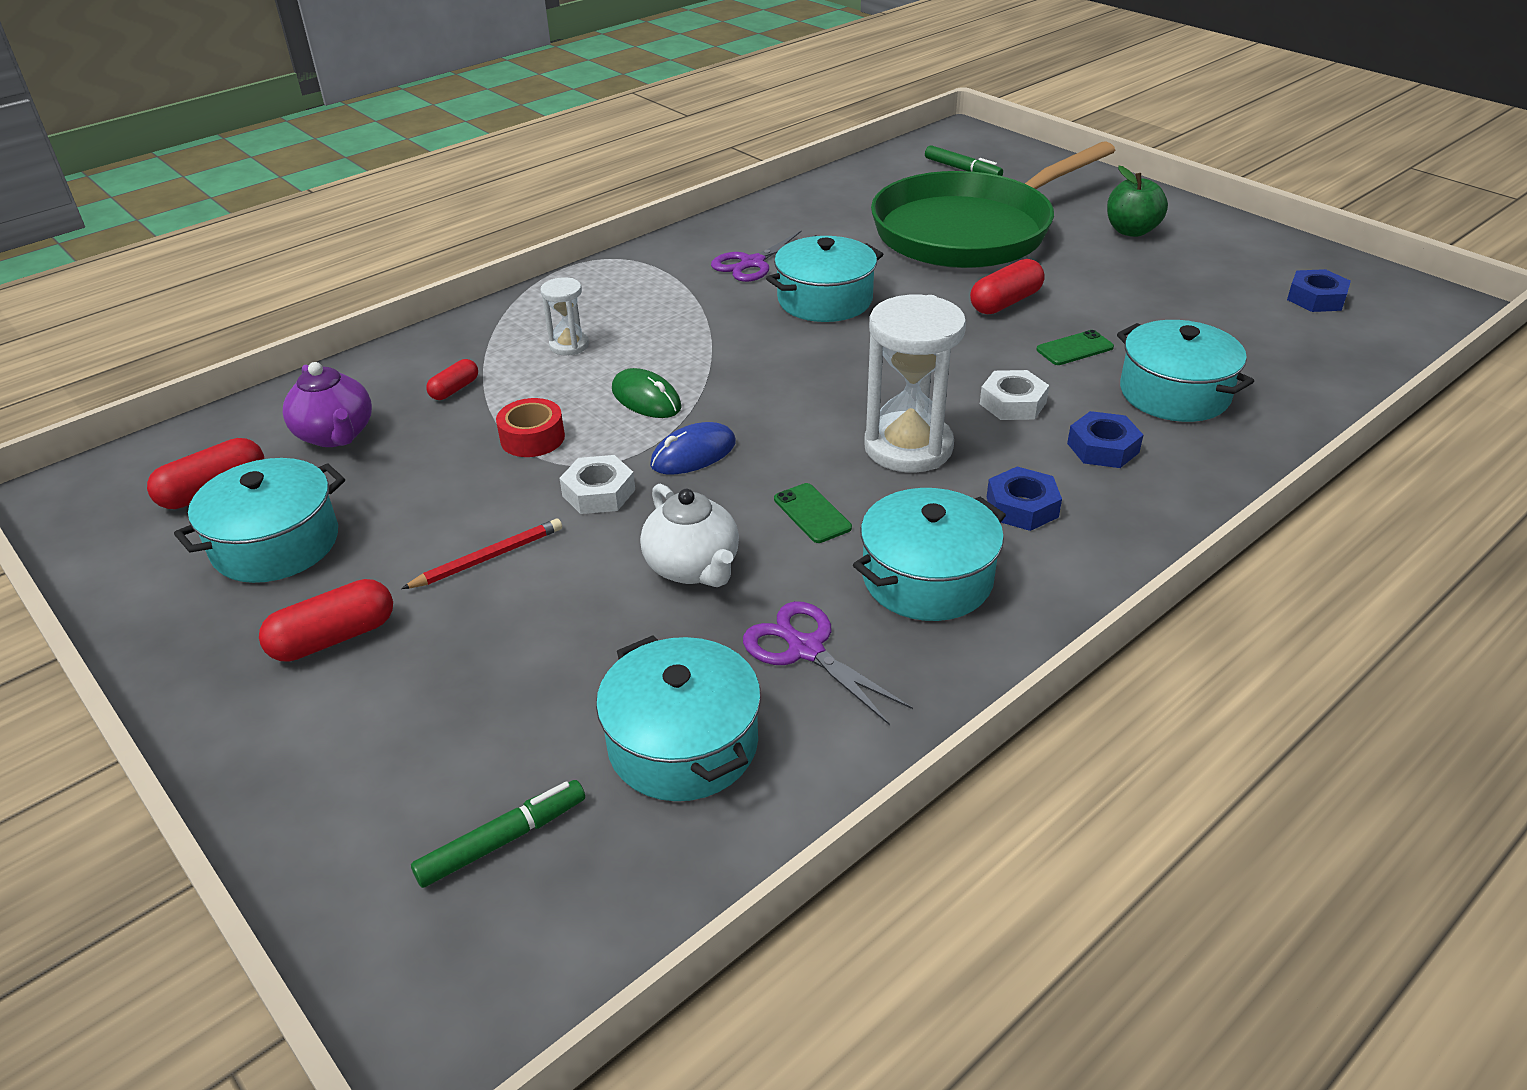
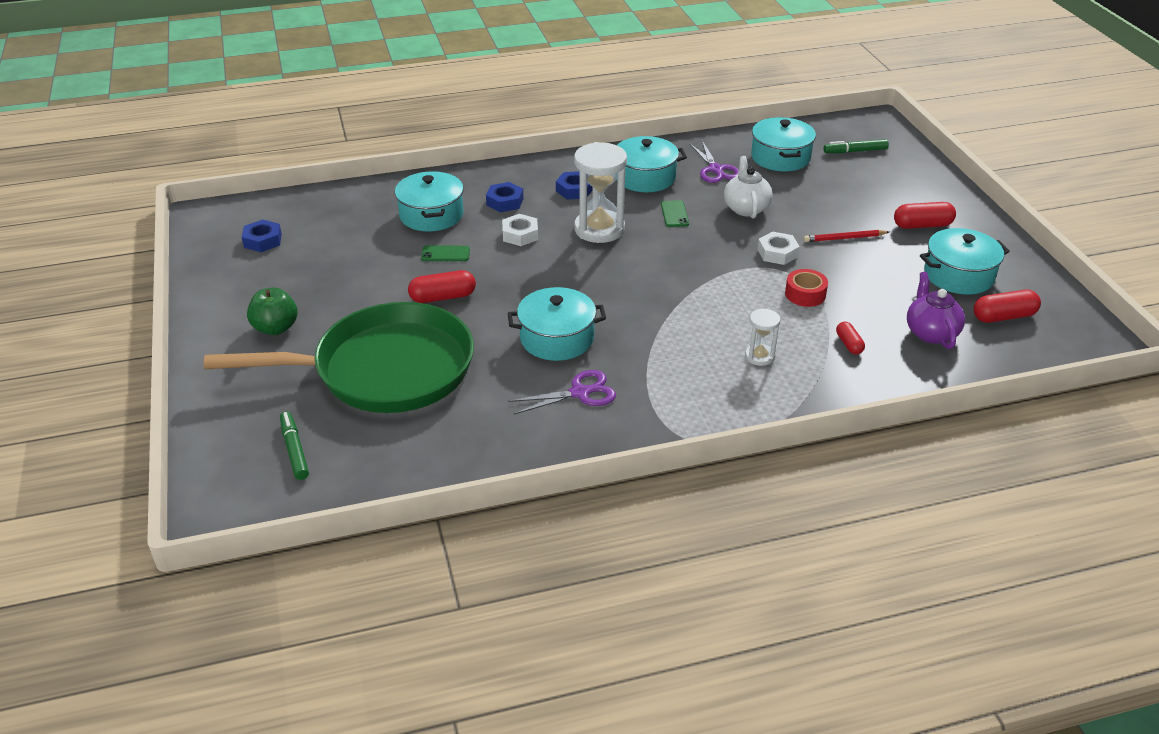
camera: 155 degrees left, 0 degrees up
(454, 389) = (849, 344): red capsule -> red capsule turned 75 degrees counterclockwise
(646, 399) = (725, 299): green mouse -> none
(693, 454) = (716, 258): blue mouse -> none

